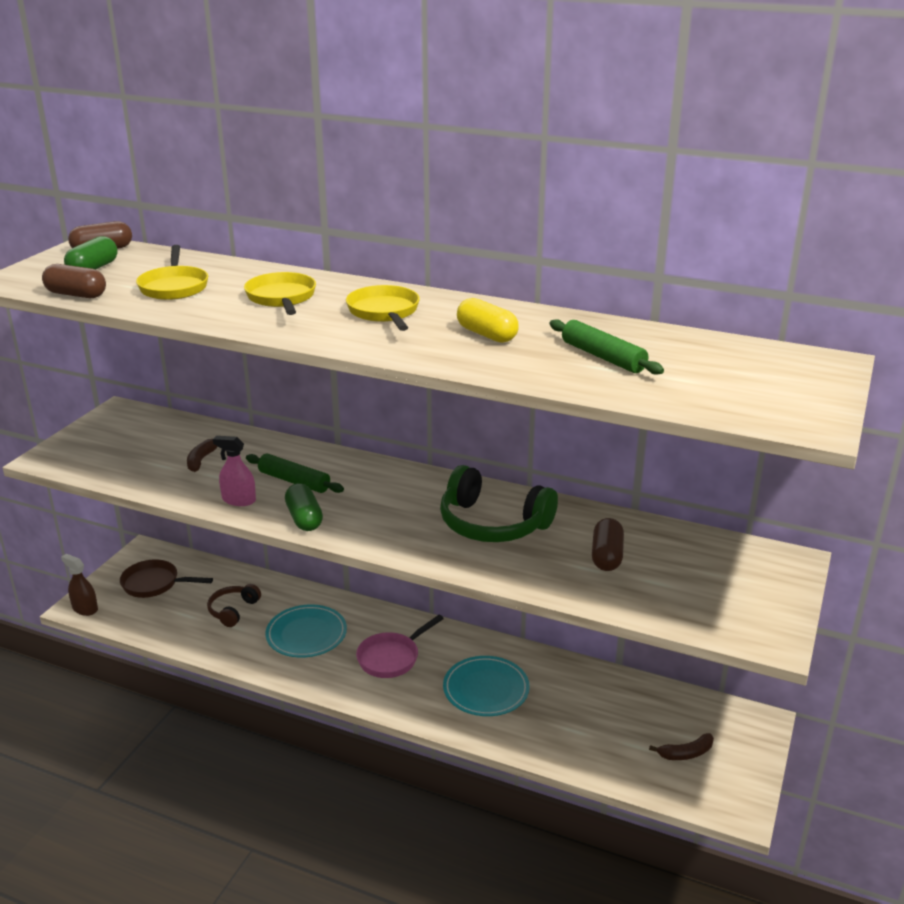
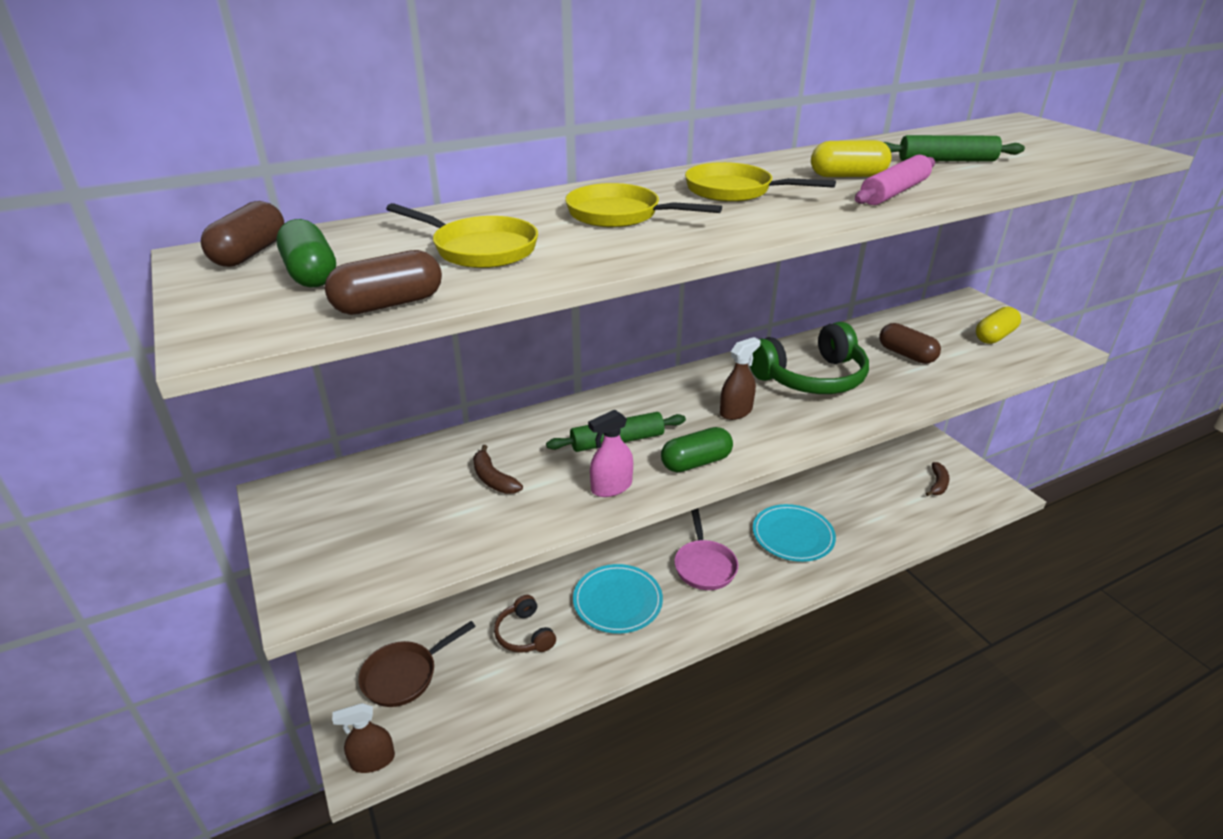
camera: 50 degrees left, 5 degrees up
(304, 518) = (696, 462): green capsule -> green capsule turned 45 degrees counterclockwise
(393, 510) = (736, 411): none -> brown spray bottle
(471, 357) = (894, 192): none -> pink rolling pin
(727, 594) = (994, 336): none -> yellow capsule

